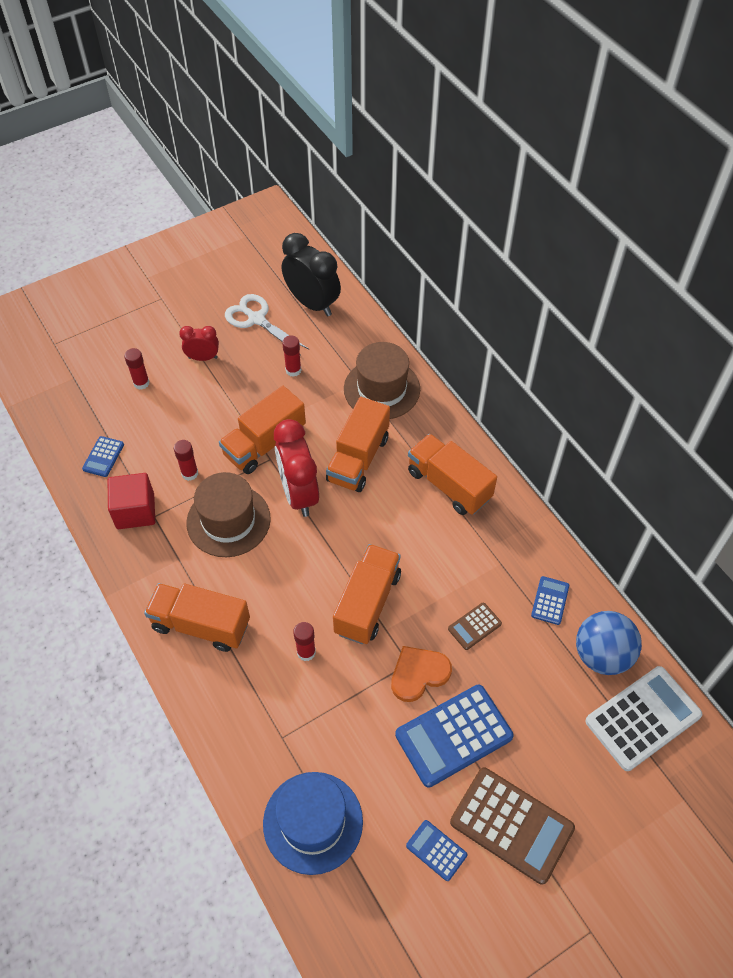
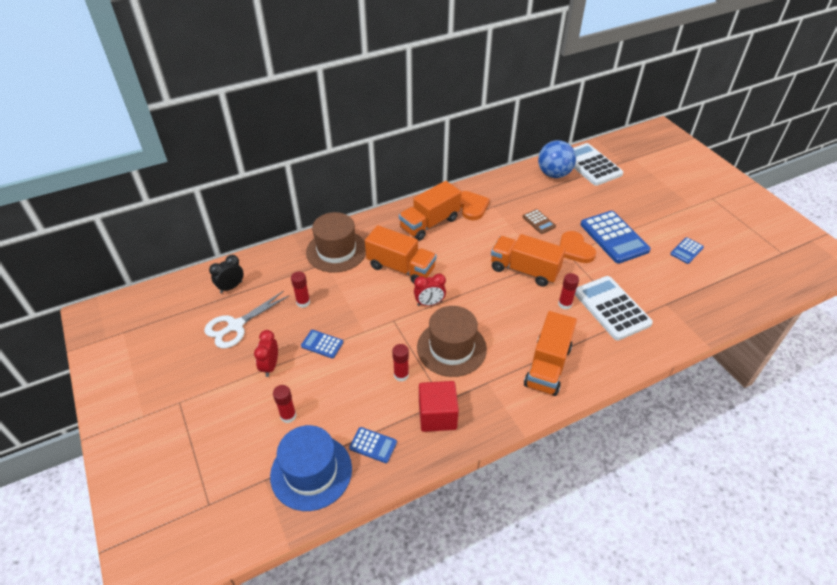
camera: 85 degrees left, 10 degrees down
(264, 444) = (377, 323): orange truck -> none
(299, 494) = (429, 303): red clock -> red clock, size x0.55
(302, 714) = (611, 308): none -> white calculator
(312, 303) = (231, 287): black clock -> black clock, size x0.55
(313, 822) = (685, 305): blue hat -> blue hat (311, 472)
(495, 535) = (471, 206): none -> orange heart
(511, 825) = (663, 219): brown calculator -> none
(550, 600) = (519, 189): blue calculator -> blue calculator (322, 344)

